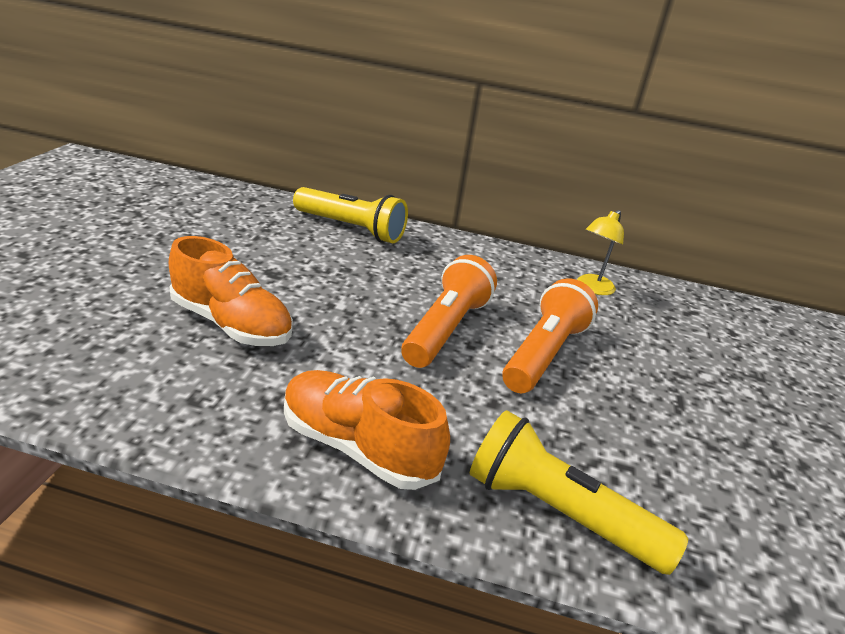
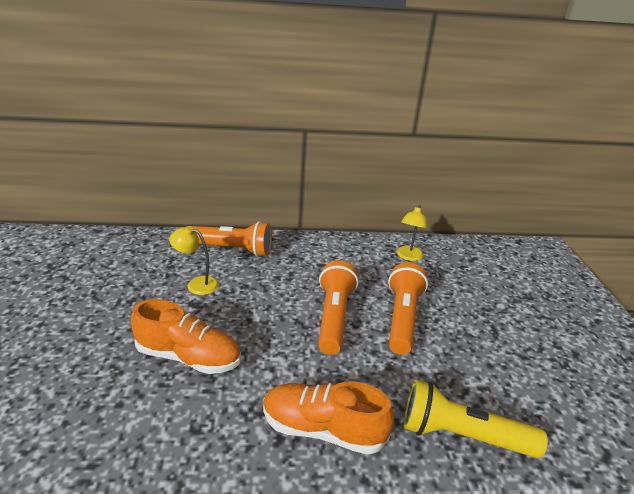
camera: 15 degrees left, 0 degrees up
(287, 254) = (197, 284): none -> yellow lamp
(351, 229) = (231, 249): yellow flashlight -> orange flashlight

